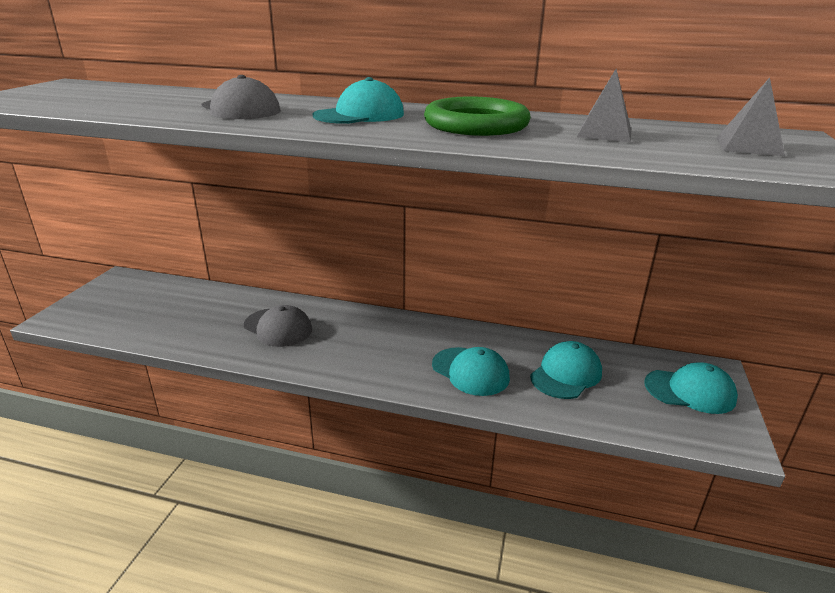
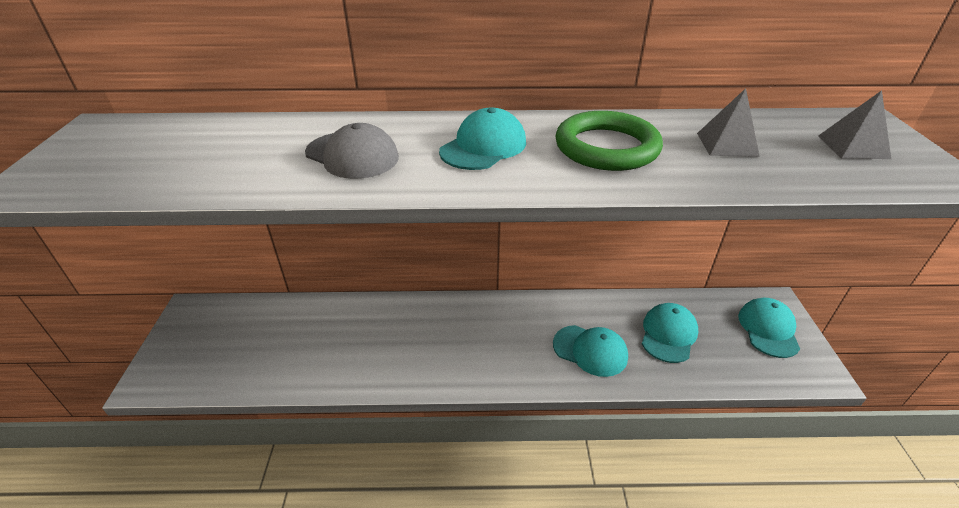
camera: 15 degrees left, 10 degrees up
(278, 327) = (391, 339): grey cap -> none
(690, 391) = (768, 329): turquoise cap -> turquoise cap turned 75 degrees counterclockwise

